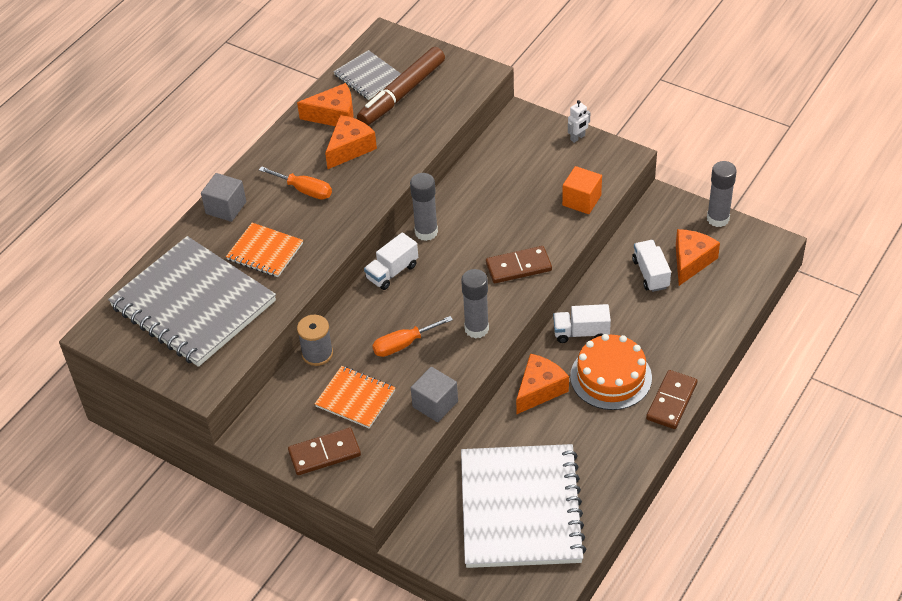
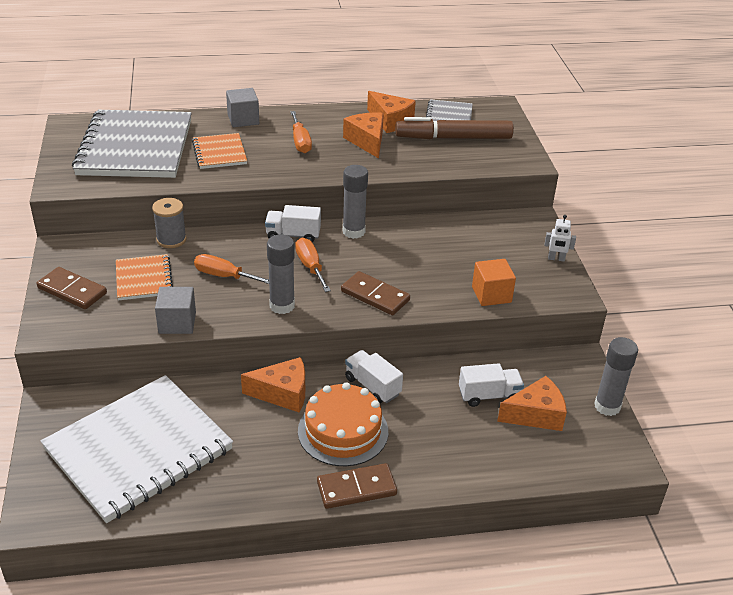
camera: 45 degrees right, 10 degrees down
(350, 148) = (367, 141): orange cheese -> orange cheese turned 105 degrees counterclockwise
(445, 284) = (310, 267): none -> orange screwdriver
(650, 274) = (489, 395): white truck -> white truck turned 45 degrees clockwise

